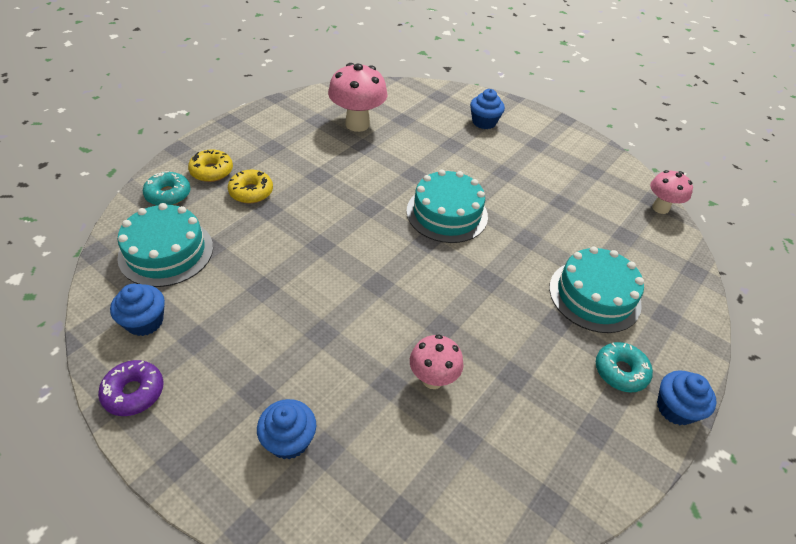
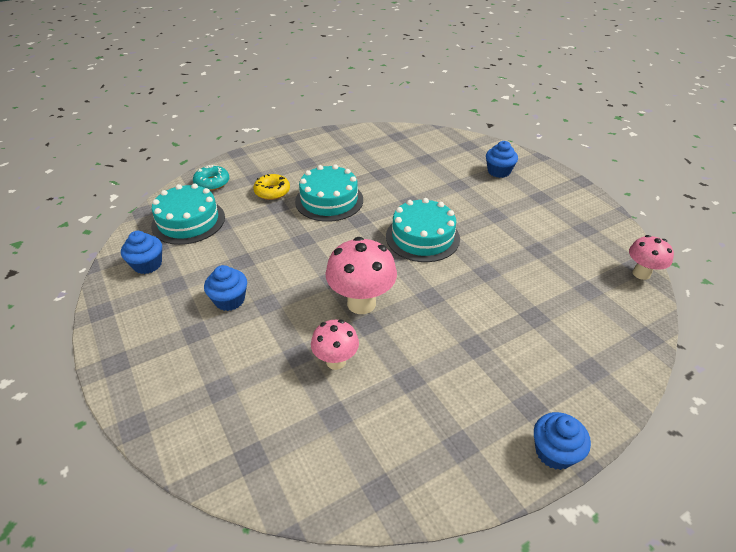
camera: 25 degrees right, 5 degrees down
(134, 392) = (114, 309): purple donut -> none
(212, 171) = (252, 172): yellow donut -> none
(289, 440) = (198, 373): blue cupcake -> blue cupcake (229, 300)
(357, 124) = (384, 156): pink mushroom -> pink mushroom (361, 303)
(594, 295) = (525, 333): turquoise cake -> turquoise cake (329, 200)
(620, 371) = (515, 404): turquoise donut -> none

